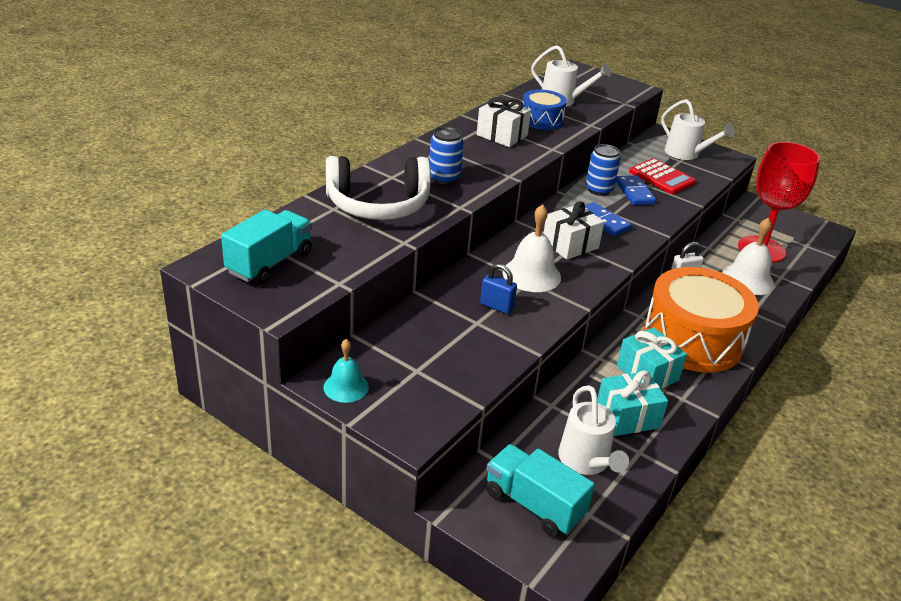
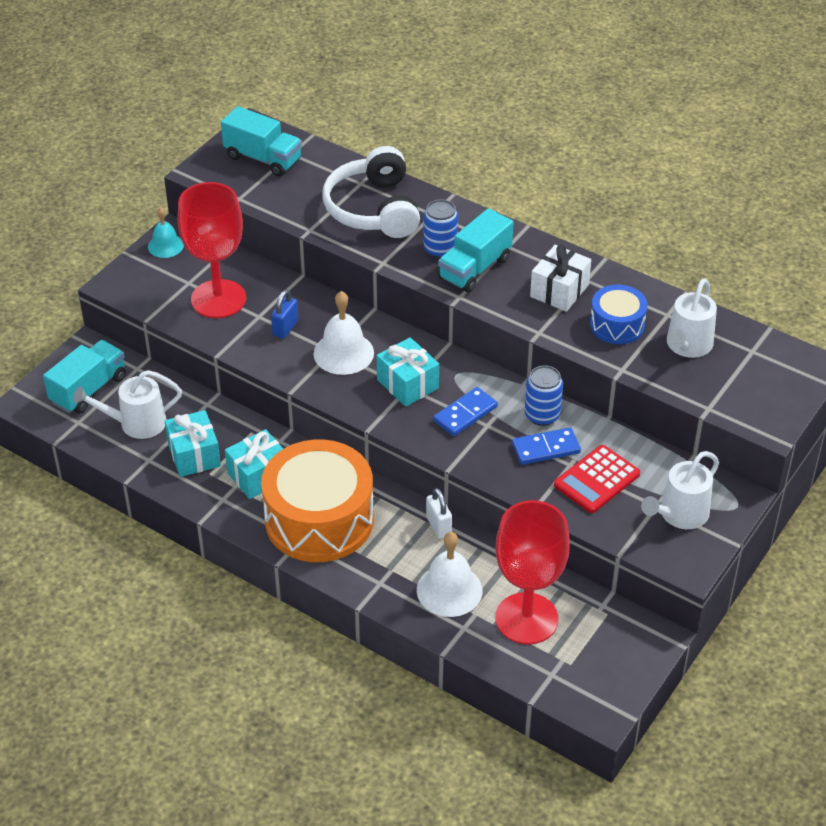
camera: 90 degrees right, 10 degrees up
(448, 349) = (218, 299): none -> red goblet
(472, 165) = (475, 268): none -> turquoise truck
(570, 245) = (407, 384): white gift -> turquoise gift

